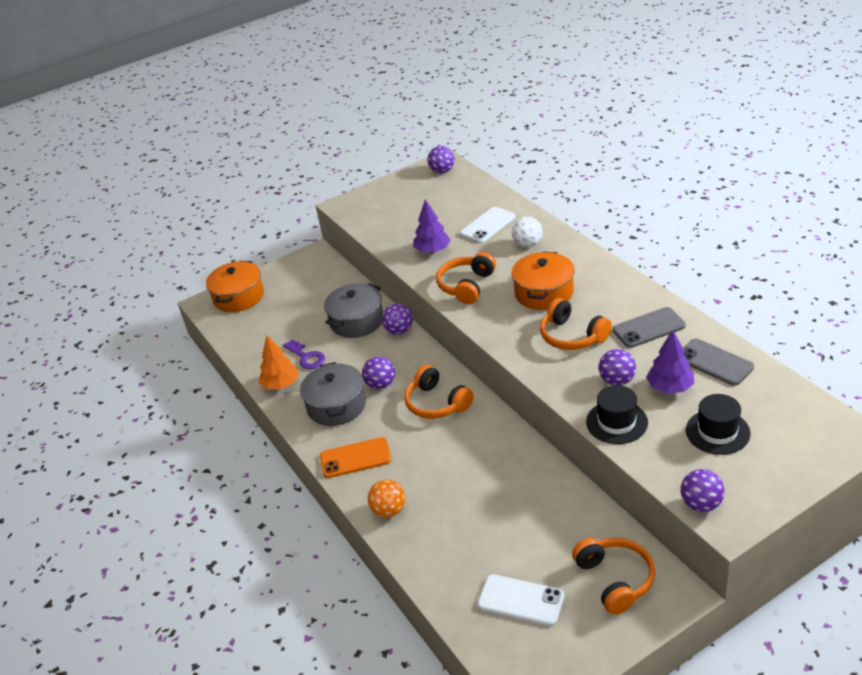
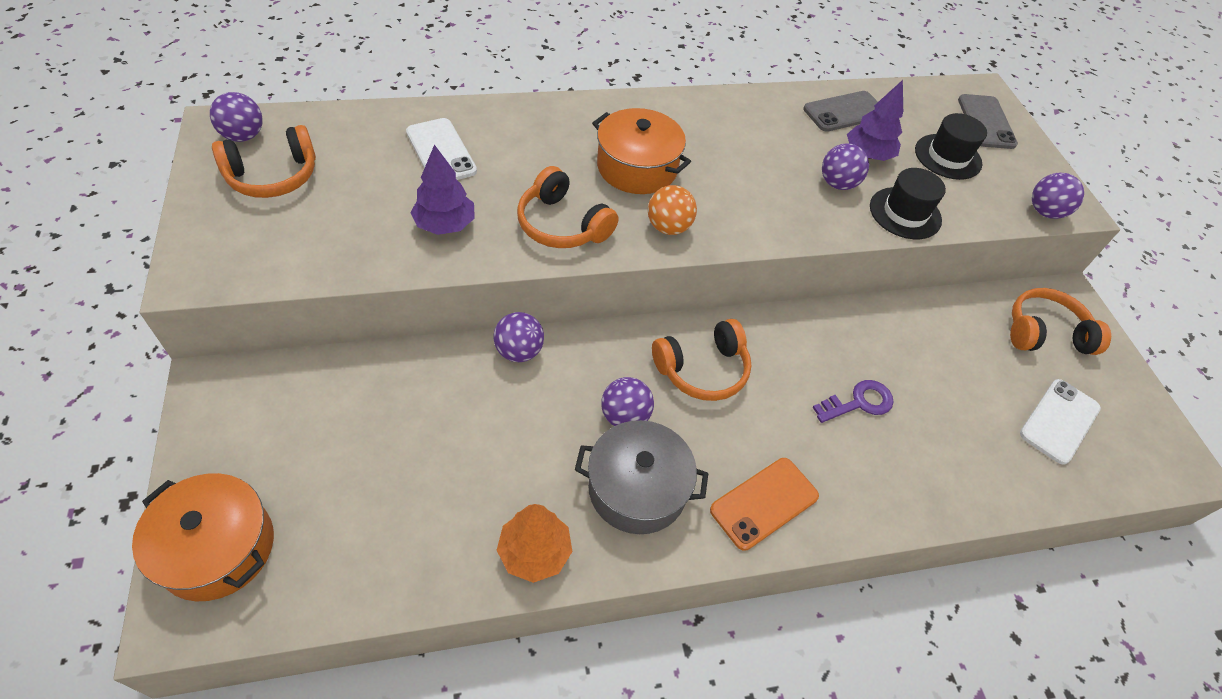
camera: 80 degrees left, 15 degrees up
(306, 357) = (490, 491): purple key -> purple key (859, 402)
(355, 458) = (764, 503): orange phone -> orange phone turned 45 degrees clockwise
(356, 321) = (453, 393): grey pot -> none
(389, 511) = (882, 498): orange ball -> orange ball (668, 227)
(528, 244) = (522, 138): white ball -> none
(572, 336) = (738, 182): orange headphones -> orange headphones (273, 176)
(648, 328) = (762, 125): grey phone -> grey phone (986, 122)

